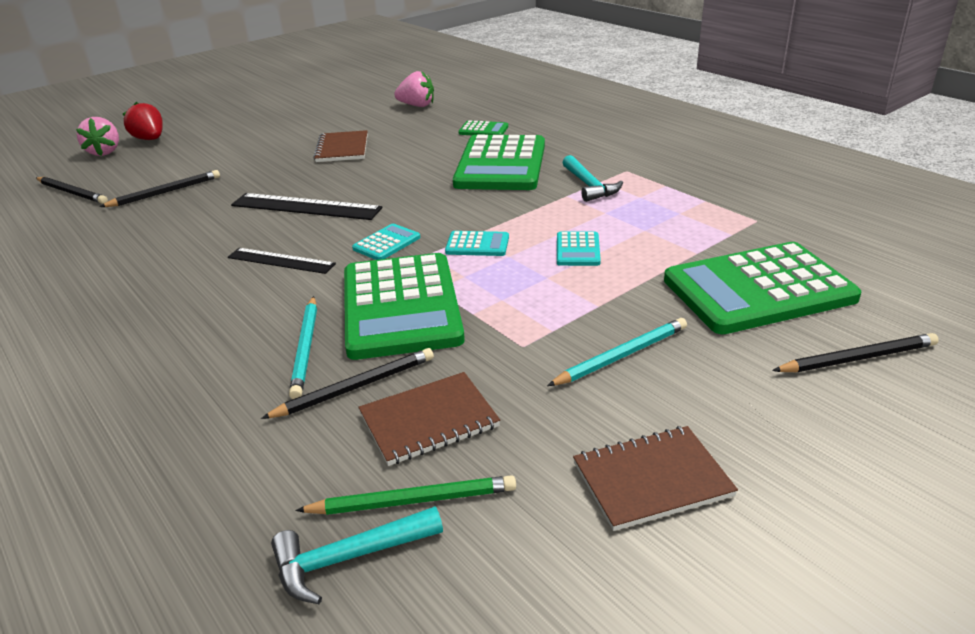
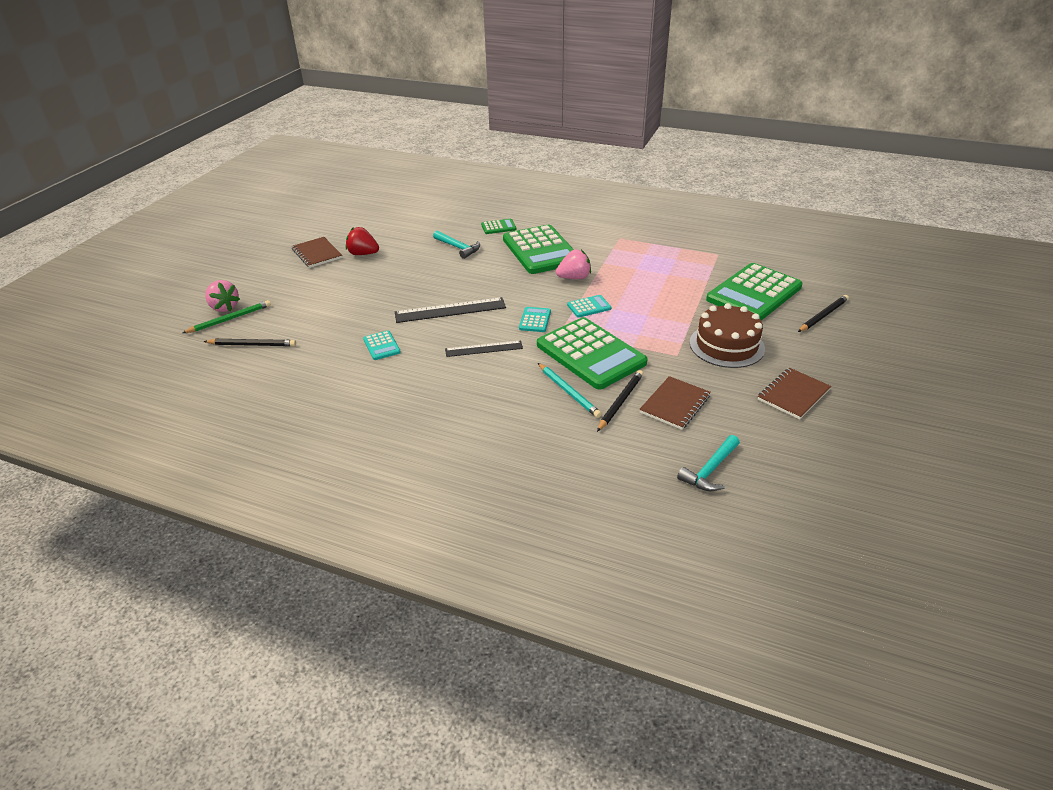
camera: 30 degrees left, 5 degrees up
(150, 139) = (248, 288): red strawberry -> red strawberry (363, 254)
(165, 192) = (329, 326): black pencil -> none
(342, 148) = (417, 262): brown notebook -> brown notebook (317, 254)
(412, 500) = (708, 439): green pencil -> green pencil (229, 319)
(417, 105) = (427, 216): pink strawberry -> pink strawberry (574, 278)
(577, 250) = (646, 295): turquoise calculator -> turquoise calculator (381, 346)
(589, 186) = (609, 253): turquoise hammer -> turquoise hammer (458, 248)
(621, 355) = (726, 345): turquoise pencil -> brown cake

